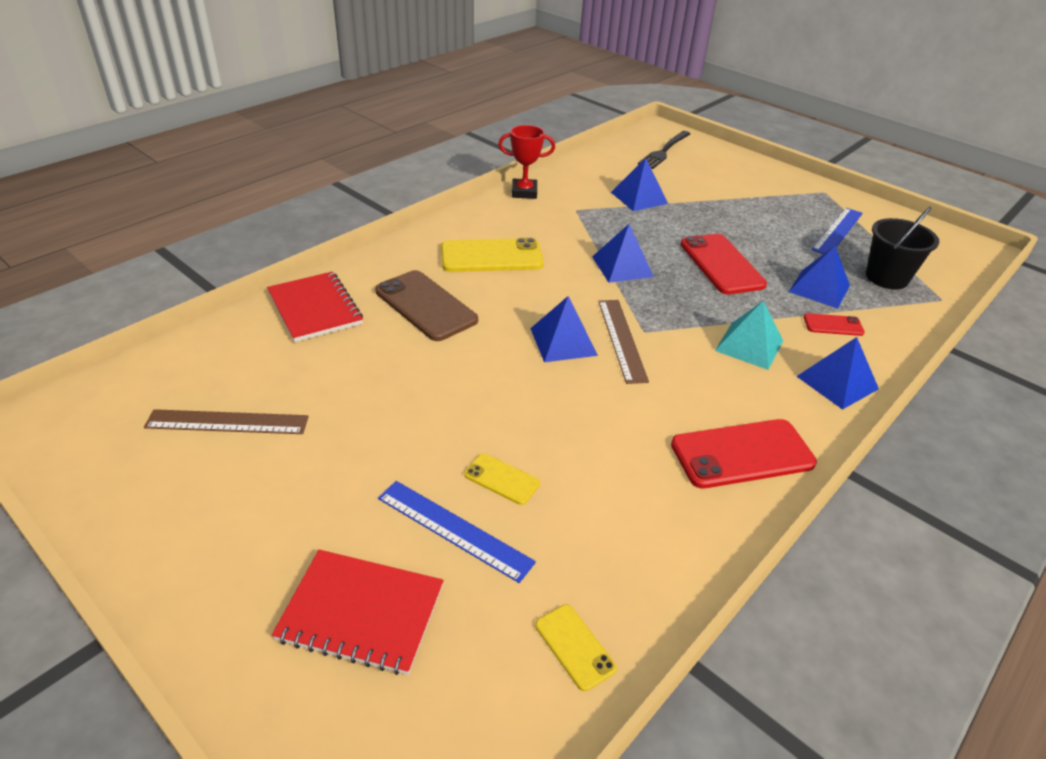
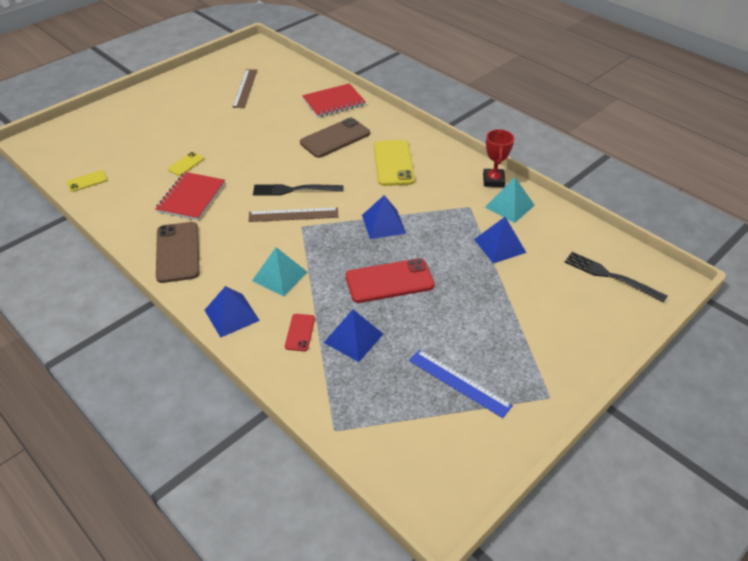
camera: 95 degrees right, 5 degrees up
(361, 613) = (127, 129): red notebook -> red notebook (191, 197)
(454, 529) = (160, 150): blue ruler -> none
(563, 341) = (294, 190): blue pyramid -> black fork
(570, 187) = (509, 206): none -> turquoise pyramid
(742, 454) = (177, 252): red phone -> brown phone
(886, 278) = (372, 396): black bucket -> none

